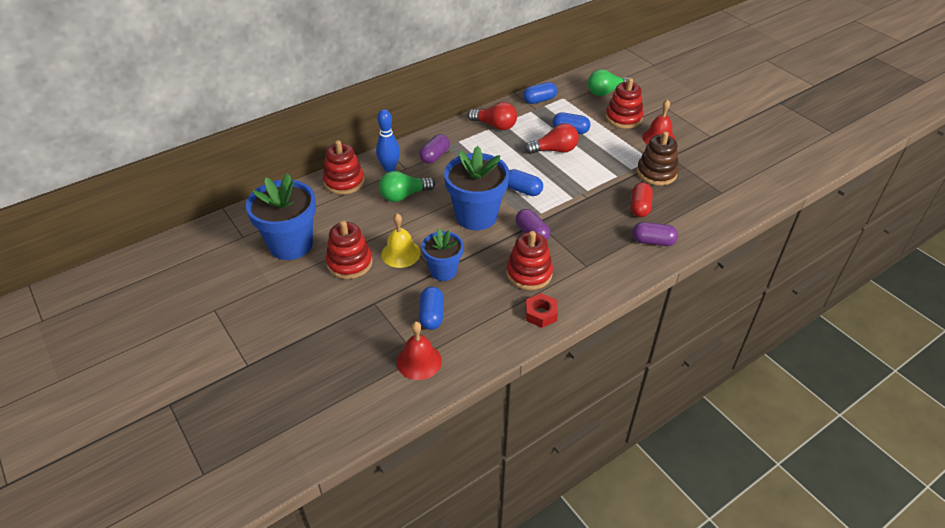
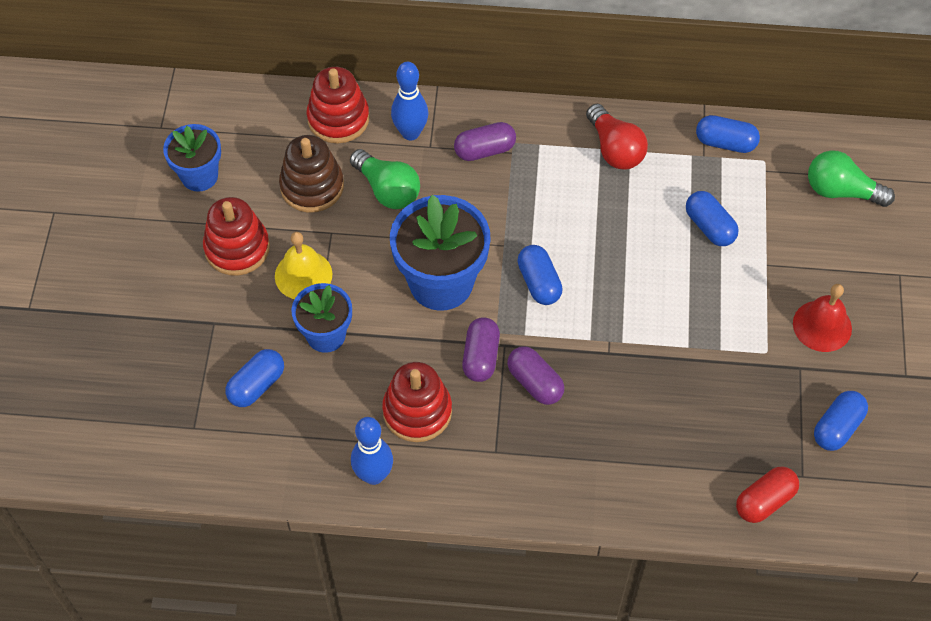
camera: 40 degrees right, 15 degrees up
(291, 245) = (199, 176): blue flower pot -> blue flower pot, size x0.60
(404, 195) = (387, 189): green light bulb -> green light bulb turned 150 degrees counterclockwise
(419, 361) = (190, 433): red bell -> none
(541, 314) = (373, 475): red nut -> blue bowling pin
(554, 150) = (650, 246): red light bulb -> none
(623, 118) = (812, 255): red stacking toy -> none
(640, 207) = (661, 417): red capsule -> red capsule (764, 501)
(653, 241) = (617, 480): purple capsule -> purple capsule (535, 382)
(656, 173) = (748, 380): brown stacking toy -> brown stacking toy (312, 186)
(711, 168) = (837, 427): none -> blue capsule

